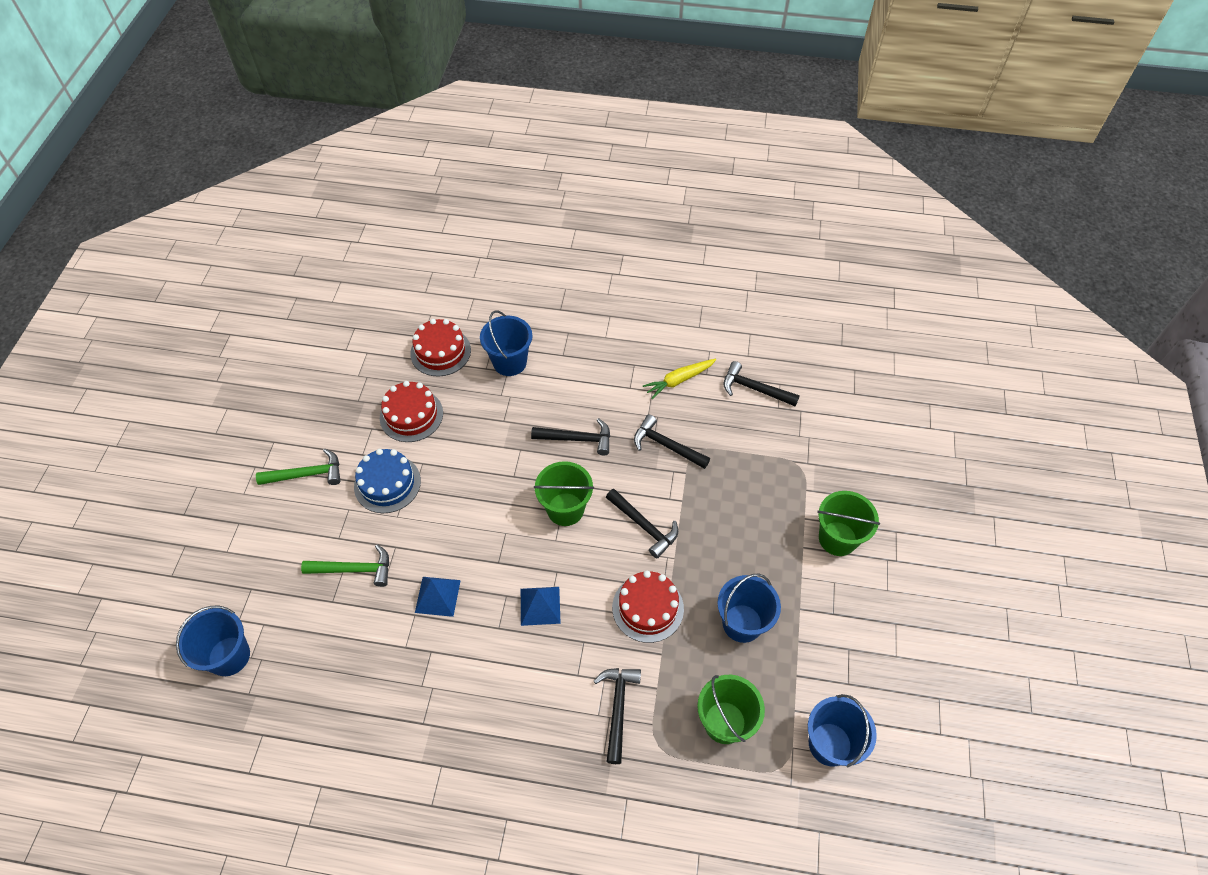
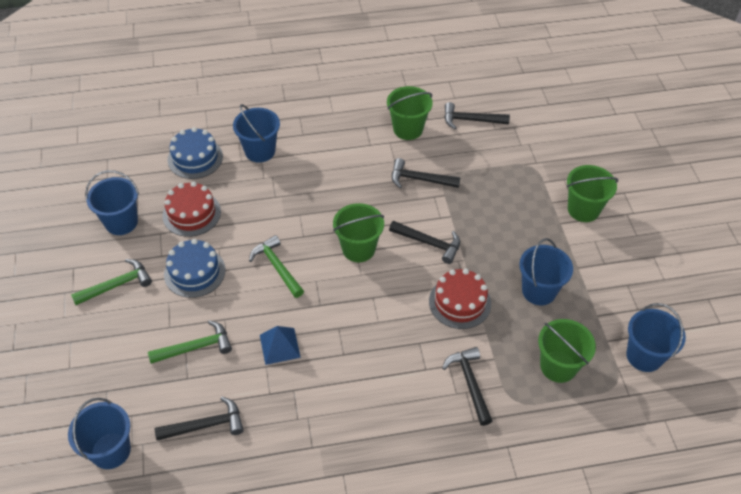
camera: 20 degrees left, 5 degrees down
(339, 404) = (121, 222): none -> blue bucket
(440, 352) = (195, 158): red cake -> blue cake
(472, 503) = (277, 267): none -> green hammer
(540, 605) = (370, 327): blue pyramid -> none
(577, 439) = (344, 194): black hammer -> black hammer (206, 425)
(679, 380) = (408, 129): yellow carrot -> green bucket

